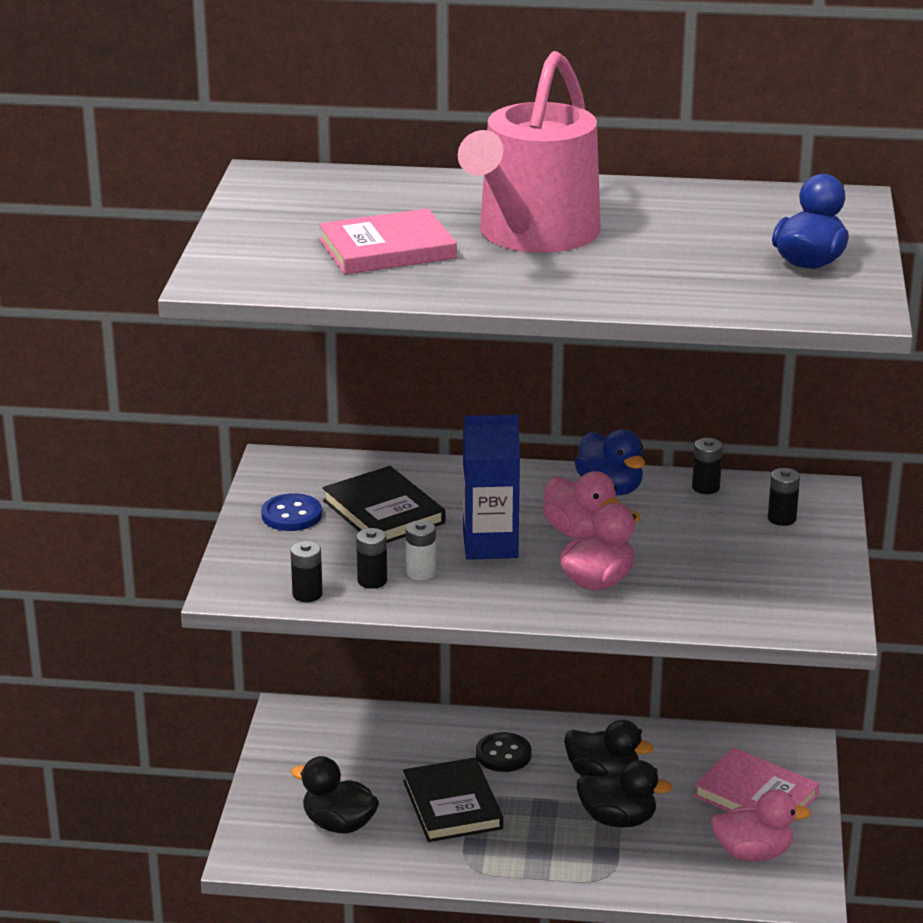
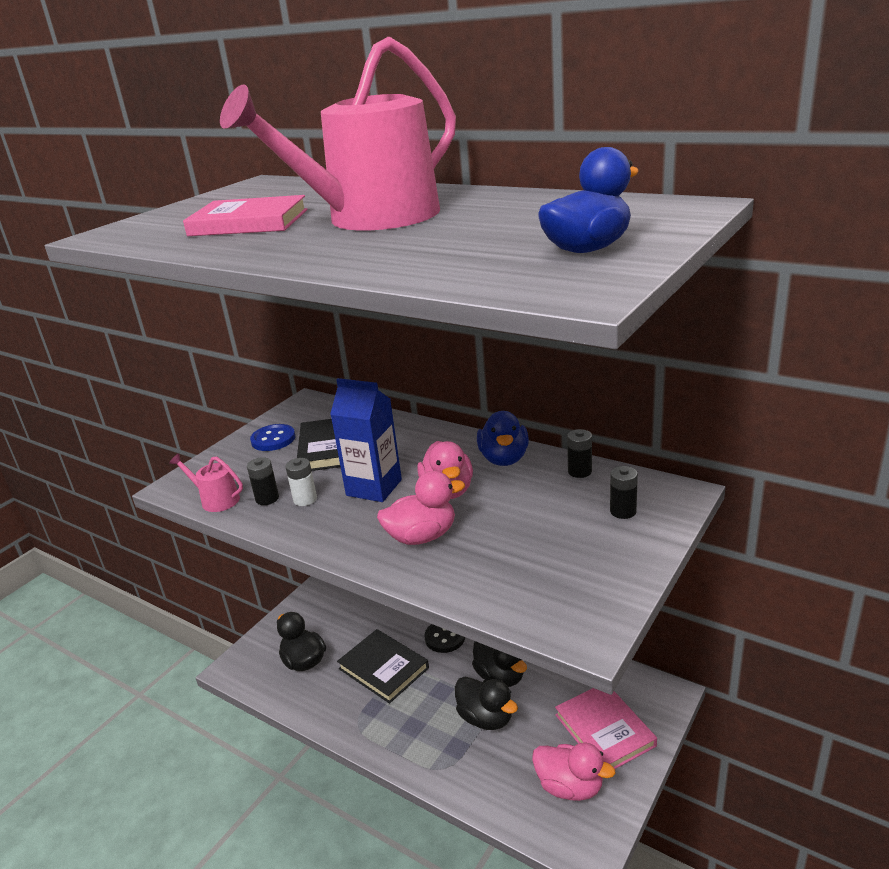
camera: 30 degrees right, 0 degrees up
(307, 594) = (216, 500): black battery -> pink watering can
(452, 805) = (383, 668): black book -> black book turned 60 degrees counterclockwise

